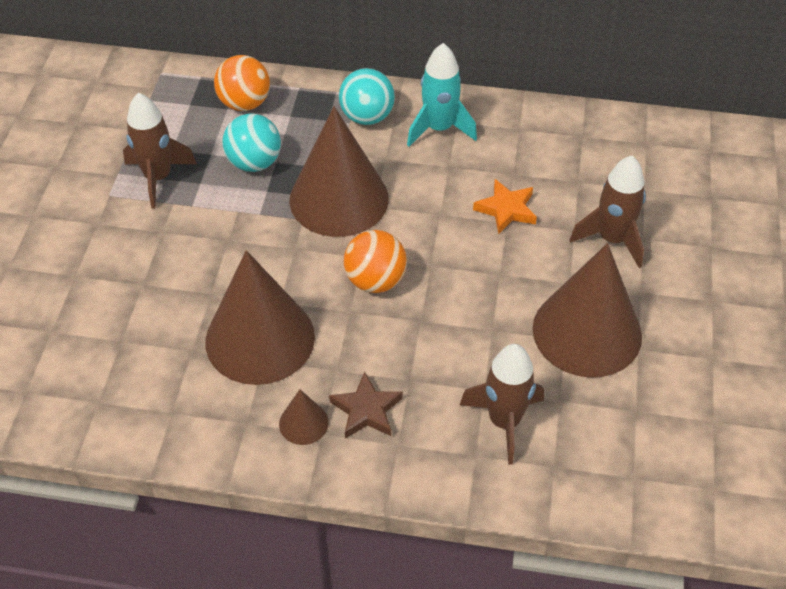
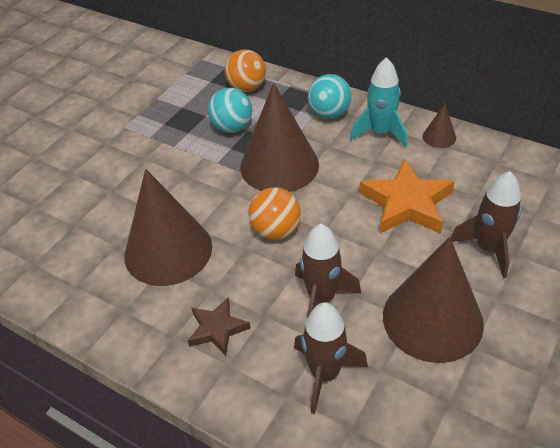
camera: 25 degrees right, 5 degrees down
(158, 178) = (162, 123): brown rocket -> brown rocket (321, 298)
(303, 423) = (164, 324): brown cone -> brown cone (439, 137)
(506, 209) = (407, 203): orange star -> orange star, size x1.72

